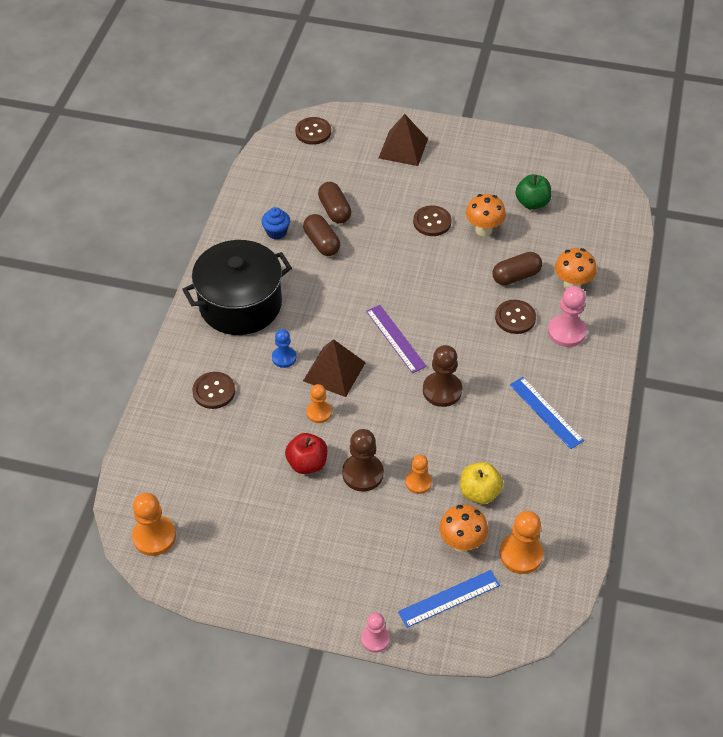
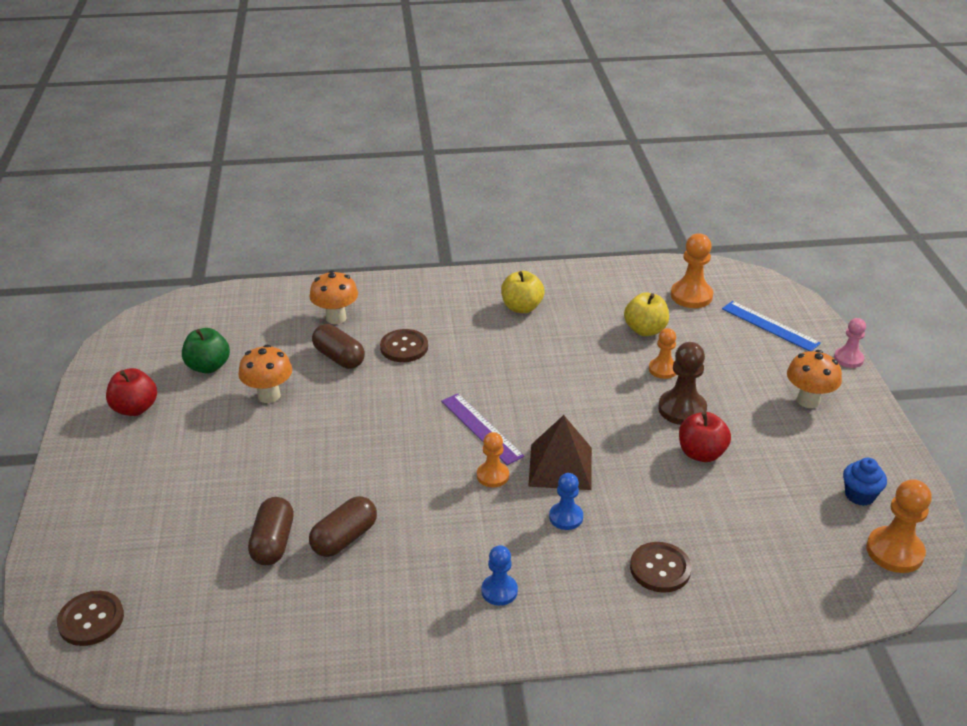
camera: 110 degrees left, 15 degrees down
(240, 304) = (499, 591): black pot -> blue pawn
(276, 232) = (340, 595): blue cupcake -> blue cupcake (859, 495)
(319, 412) = (627, 463): orange pawn -> orange pawn (492, 476)
(334, 210) = (273, 543): brown capsule -> brown capsule turned 45 degrees counterclockwise
(396, 338) = (481, 428): purple ruler -> purple ruler turned 75 degrees counterclockwise
(403, 148) = (118, 503): brown pyramid -> none
(432, 222) = (268, 441): brown button -> none
(442, 390) = (536, 378): brown pawn -> none
(461, 542) = (708, 330): orange mushroom -> orange mushroom (808, 400)
(496, 162) = (135, 408): none -> red apple
(546, 412) = (521, 307): blue ruler -> yellow apple
(566, 332) = (407, 311): pink pawn -> none

